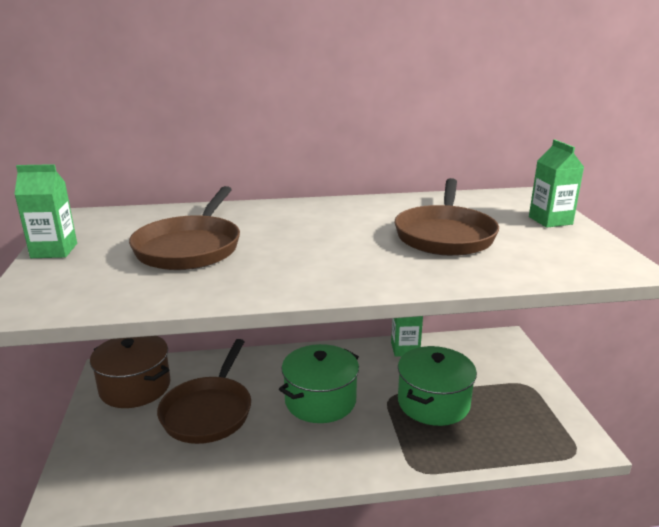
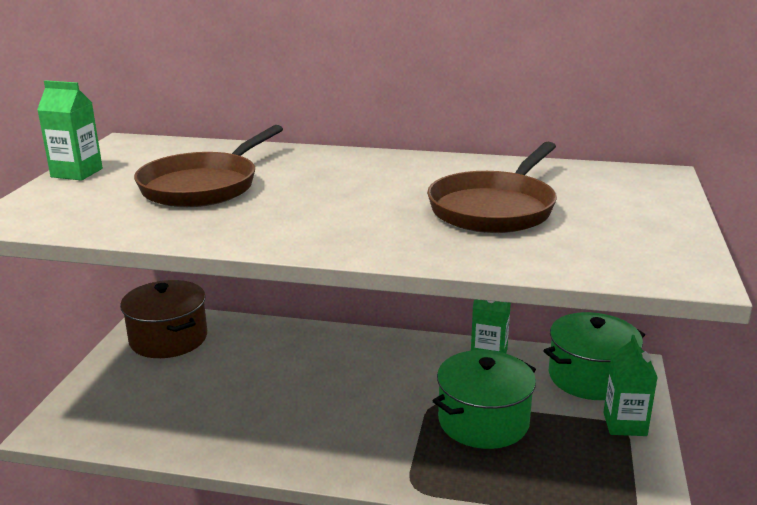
camera: 20 degrees right, 0 degrees up
(209, 411) = (227, 377): brown pan -> none
(320, 400) = (352, 391): green pot -> green pot (590, 377)
(550, 220) = (652, 209): green carton -> green carton (625, 424)

